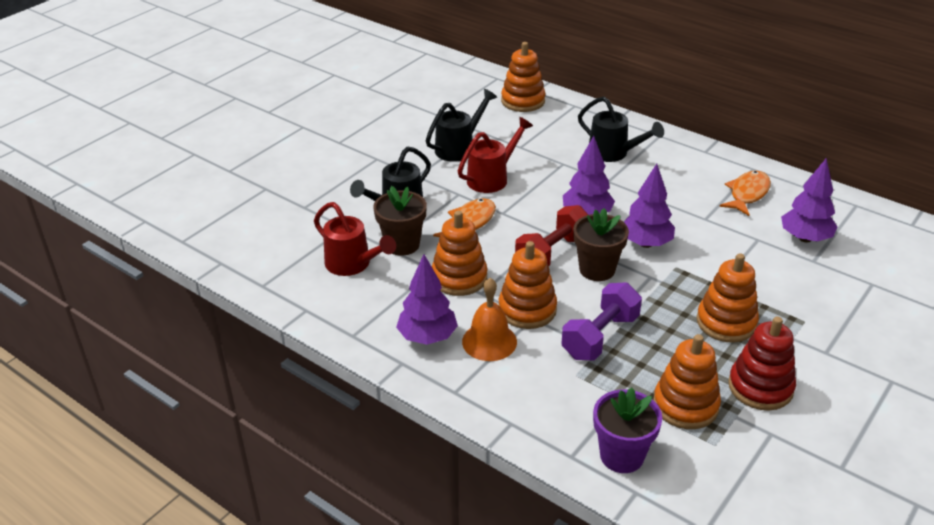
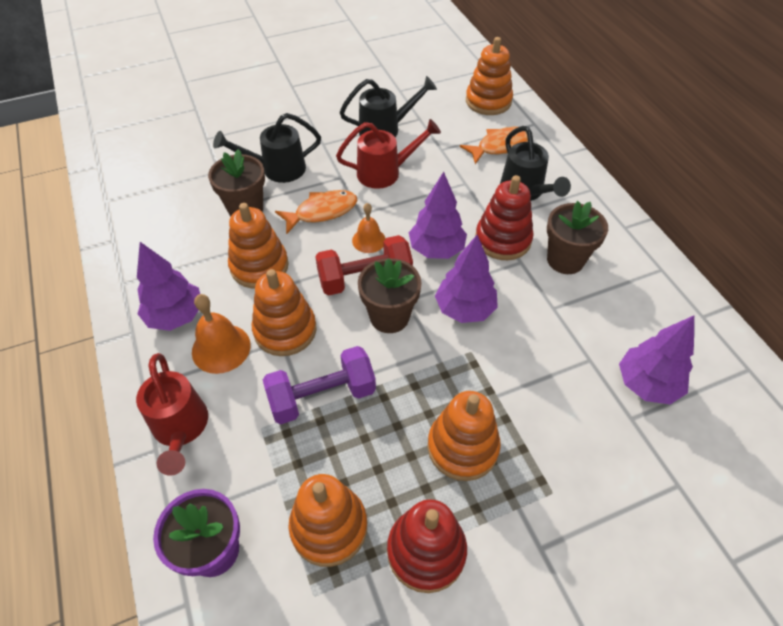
camera: 30 degrees right, 15 degrees up
(352, 264) = (189, 212): red watering can -> red watering can (180, 428)
(528, 228) = (369, 240): none -> orange bell
(628, 190) = (503, 239): none -> red stacking toy
(684, 186) = (565, 260): none -> brown flower pot
(747, 194) = (627, 298): orange fish -> orange fish (500, 146)

